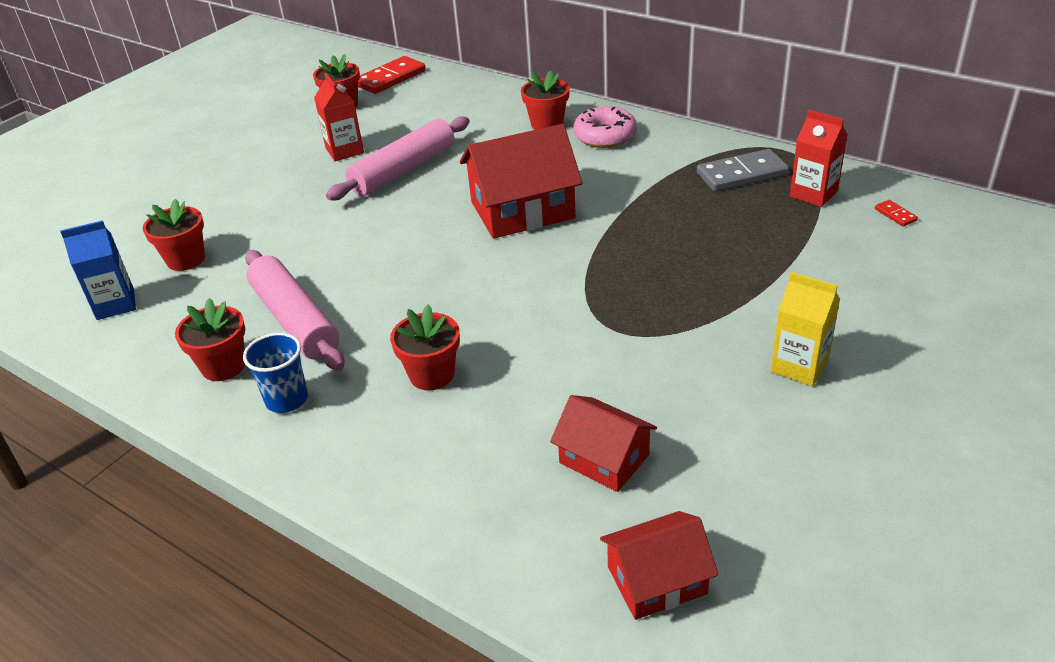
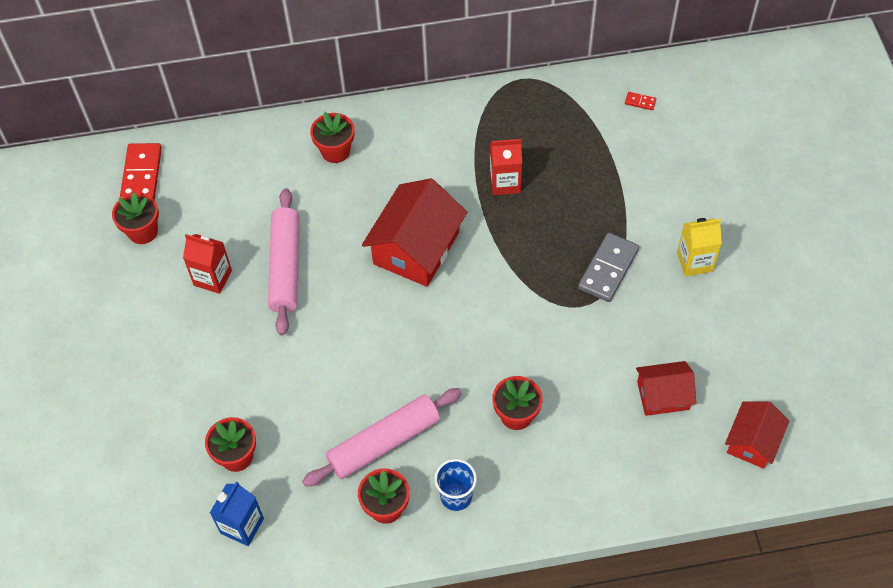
camera: 45 degrees left, 20 degrees up
(295, 320) = (384, 442): pink rolling pin -> pink rolling pin turned 45 degrees counterclockwise
(605, 136) = (391, 138): pink donut -> none
(742, 174) = (520, 121): grey domino -> grey domino (608, 269)
(813, 194) = (579, 112): red carton -> red carton (505, 182)

